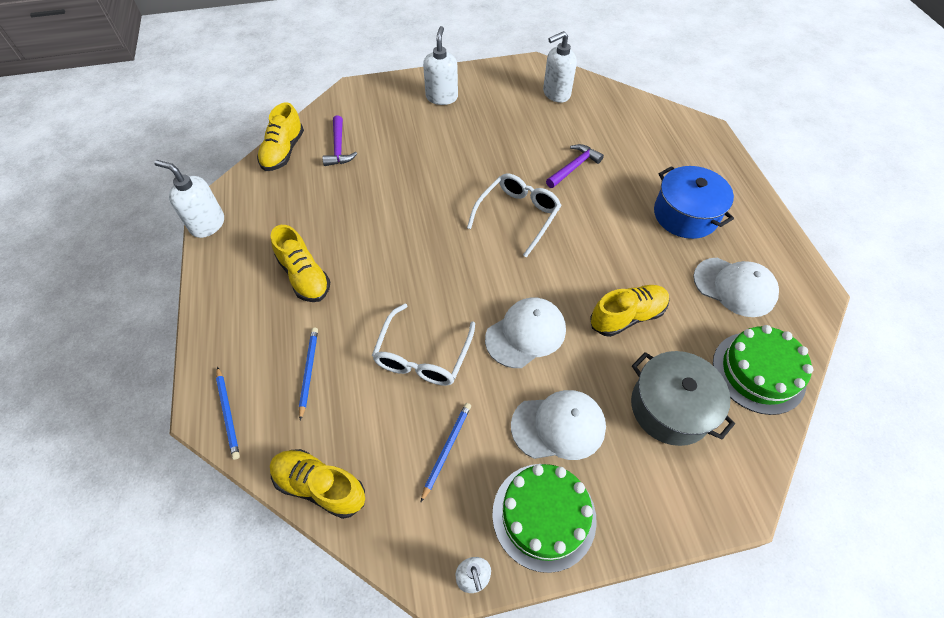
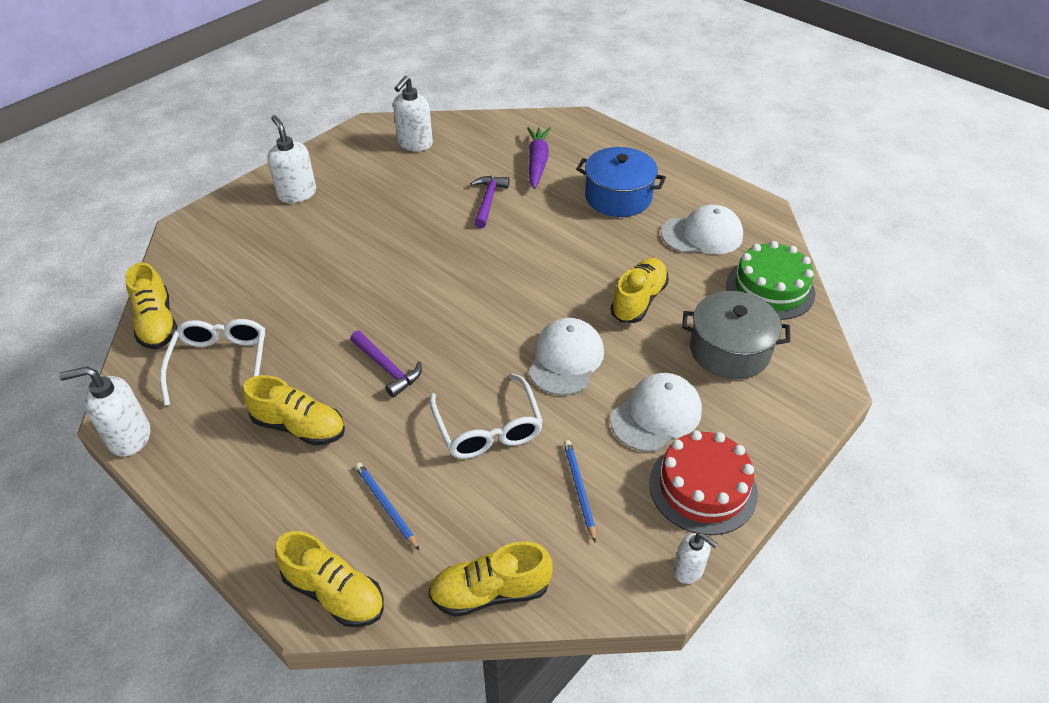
camera: 35 degrees left, 10 degrees down
(228, 413) = (334, 593): blue pencil -> yellow shoe
(339, 148) = (222, 290): purple hammer -> purple hammer (387, 368)
(517, 216) = (472, 266): white glasses -> white glasses (220, 364)
(544, 515) = (703, 487): green cake -> red cake
(640, 152) = (537, 162): none -> purple carrot

